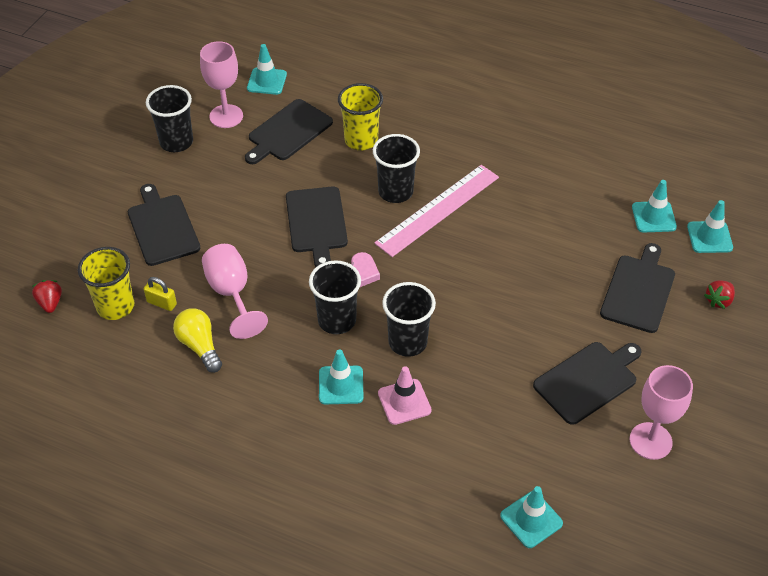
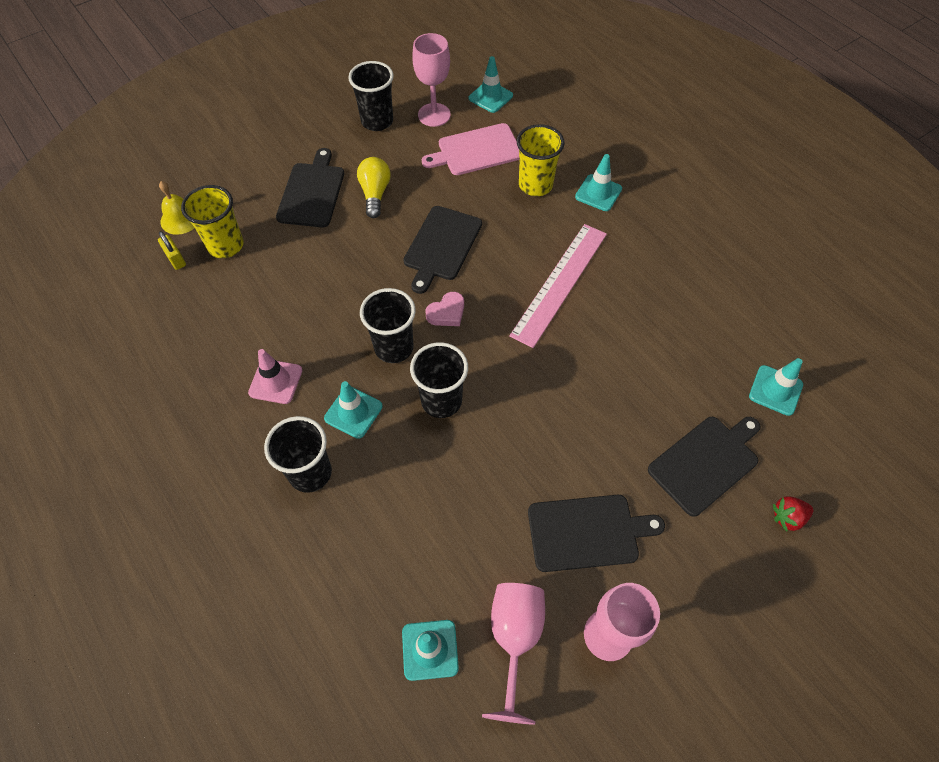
camera: 30 degrees right, 10 degrees up
(50, 303) = (180, 219): red strawberry -> yellow bell
(162, 303) = (263, 260): yellow padlock -> yellow padlock (176, 259)
(200, 346) = (264, 314): yellow light bulb -> yellow light bulb (375, 194)
(232, 293) = (324, 278): pink goblet -> pink goblet (514, 638)
(288, 132) = (476, 150): black cutting board -> pink cutting board
(395, 192) = (532, 248): black cup -> black cup (310, 473)
(404, 402) = (397, 459): pink traffic cone -> pink traffic cone (275, 381)
(438, 210) = (560, 283): pink ruler -> pink ruler turned 45 degrees counterclockwise
(709, 237) = (824, 441): turquoise traffic cone -> turquoise traffic cone (598, 193)

